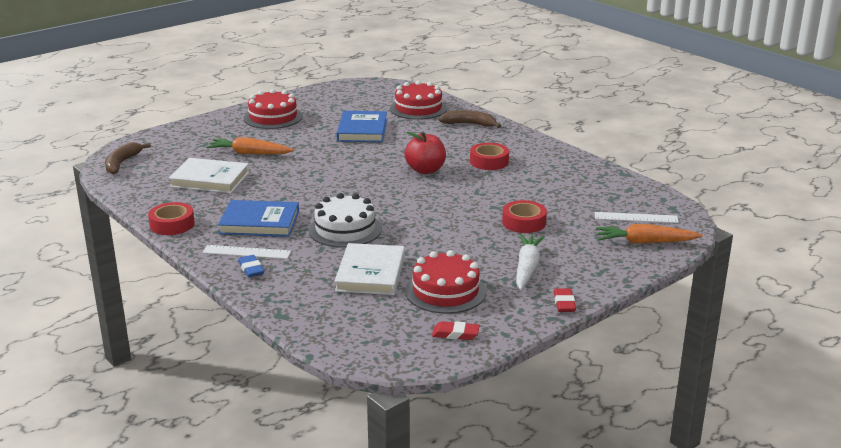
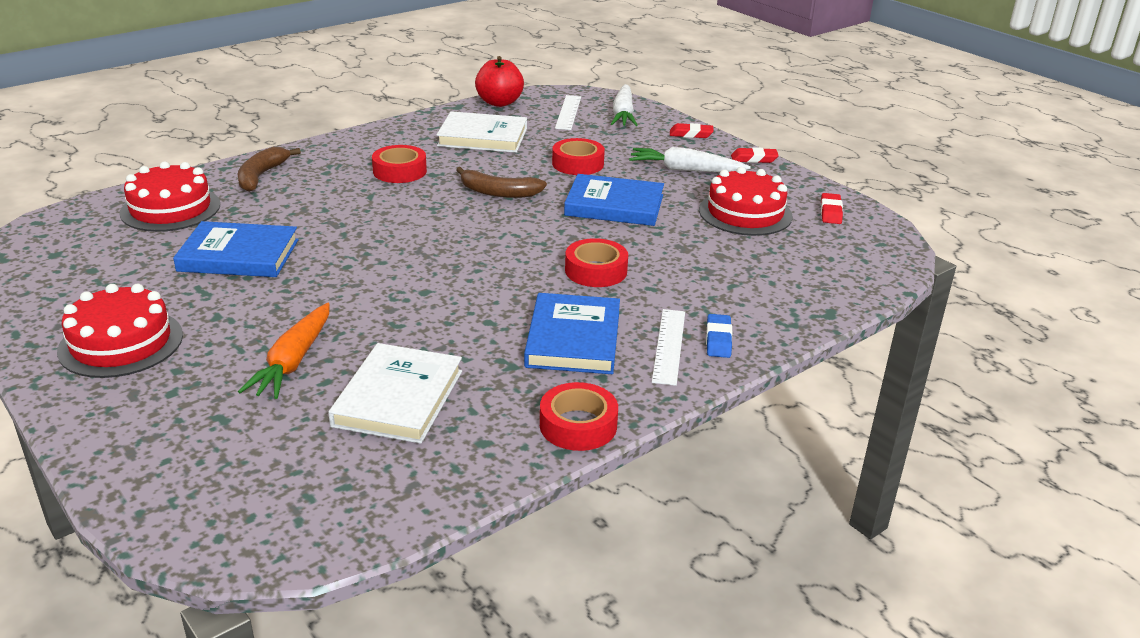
camera: 90 degrees left, 5 degrees up
(122, 163) = (280, 525): brown banana -> brown banana (498, 192)
(251, 269) = (718, 340): blue eraser -> blue eraser turned 60 degrees counterclockwise
(345, 229) = (596, 271): white cake -> red tape
(371, 273) = (713, 255): white book -> white book (483, 137)
(425, 170) = (414, 212): red apple -> red apple (499, 102)
(449, 236) = (614, 205): none -> blue book
(611, 274) = (691, 134): none -> red eraser
(645, 242) = (623, 114): orange carrot -> white carrot

